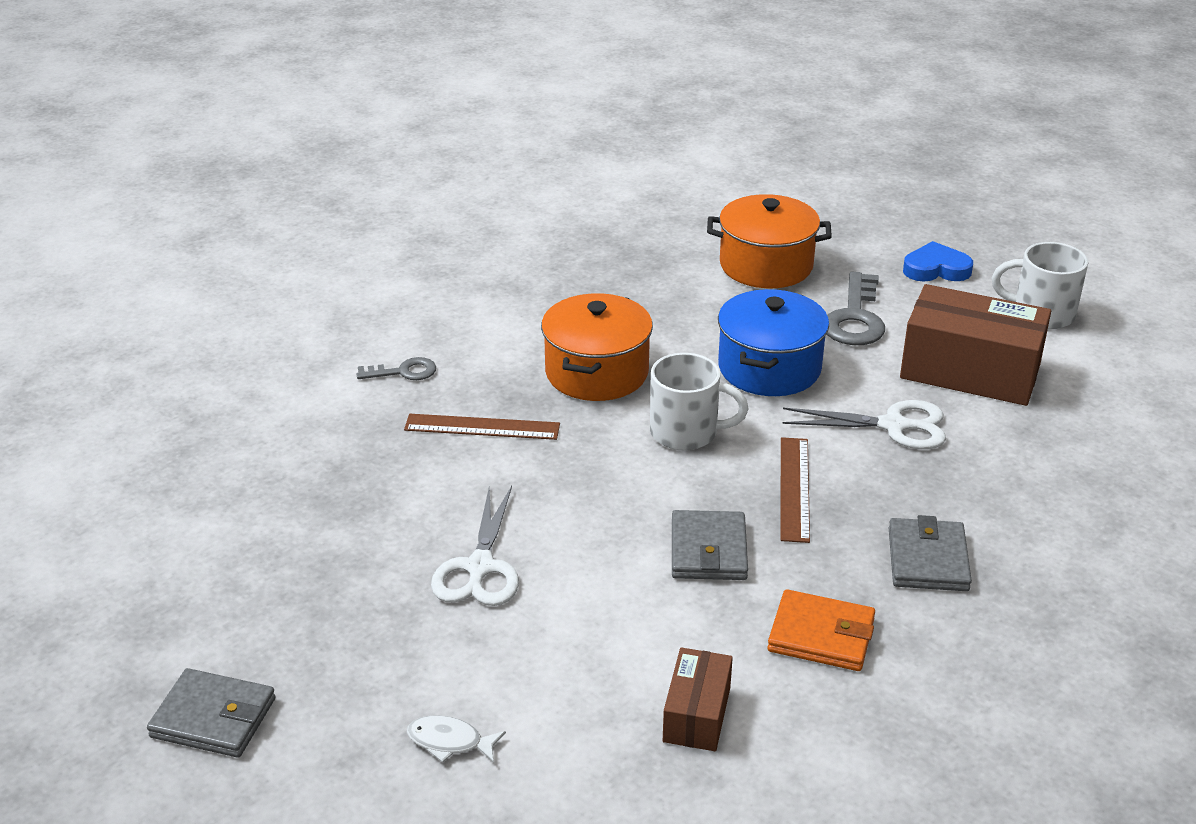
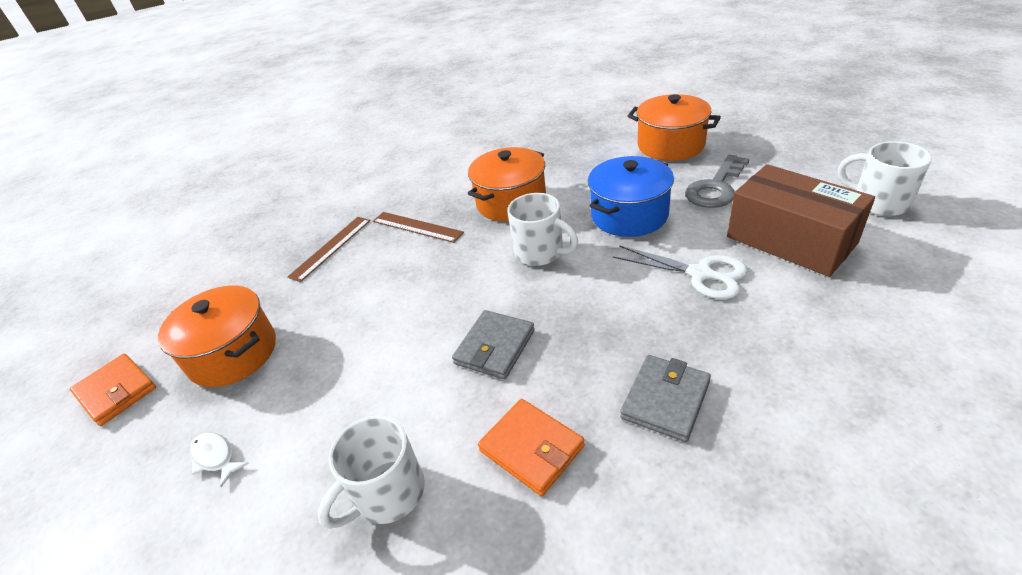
camera: 30 degrees right, 5 degrees up
(213, 718) = (116, 391): grey wallet -> orange wallet
(352, 635) = (233, 353): none -> orange pot
(403, 372) = (401, 186): grey key -> none
(480, 567) = (341, 323): white scissors -> none
(696, 714) = (387, 493): brown box -> white mug
(795, 488) = (591, 310): brown ruler -> brown ruler (331, 248)
(936, 269) = (801, 159): blue heart -> none

